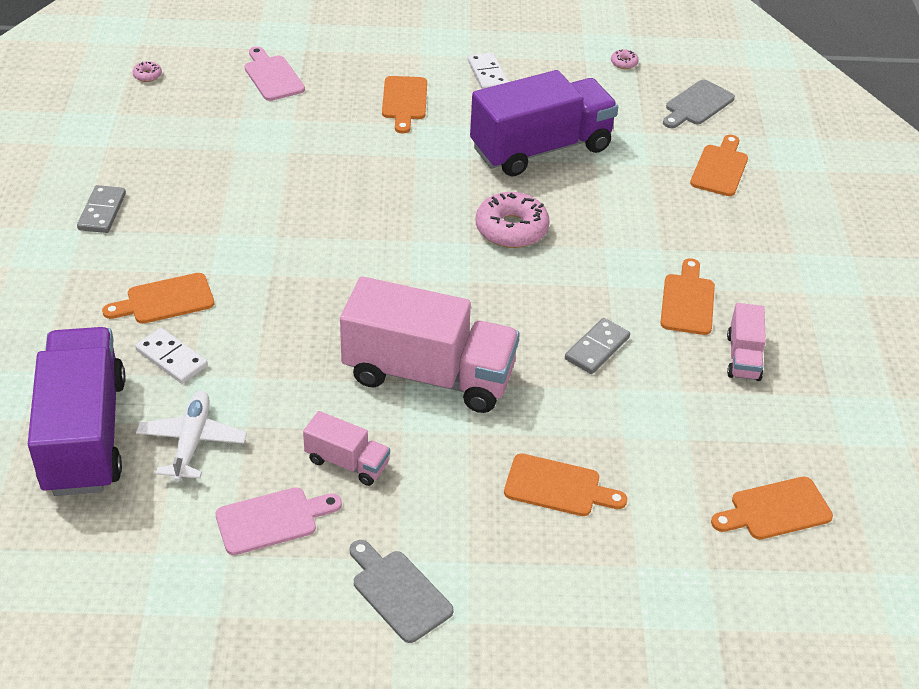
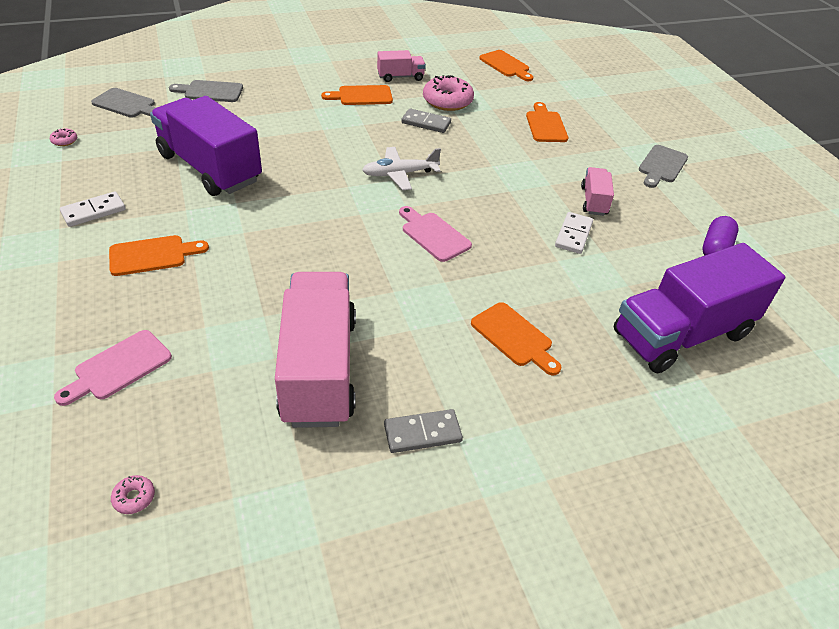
camera: 110 degrees left, 0 degrees up
(171, 358) = (573, 311): white domino -> white domino (573, 235)
(190, 551) = (715, 249): none -> purple capsule
(192, 441) = (637, 274): white plane -> white plane (399, 174)
(272, 520) = (662, 221): pink cutting board -> pink cutting board (433, 235)
(428, 375) = (495, 182): pink truck -> pink truck (319, 369)
(511, 229) = (322, 169): pink donut -> pink donut (447, 101)
(720, 168) = (210, 91): orange cutting board -> grey cutting board

